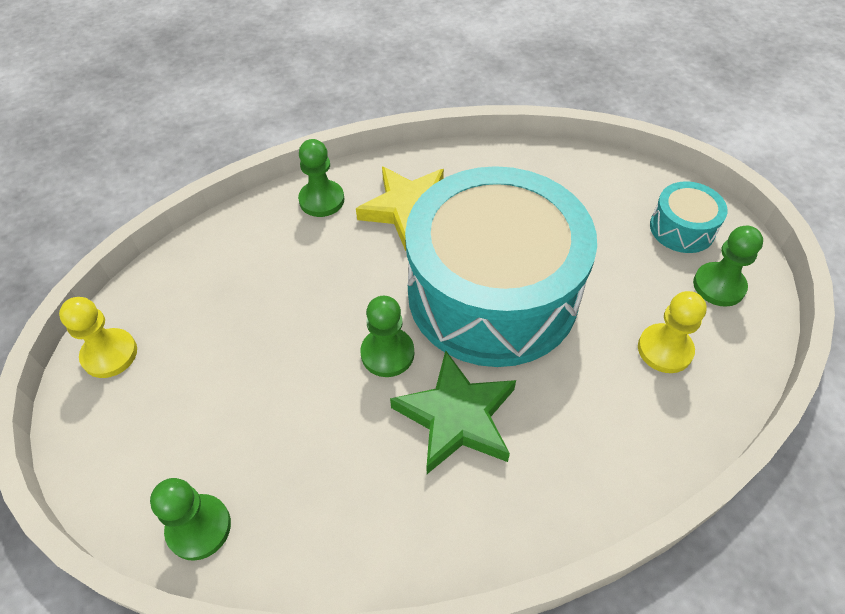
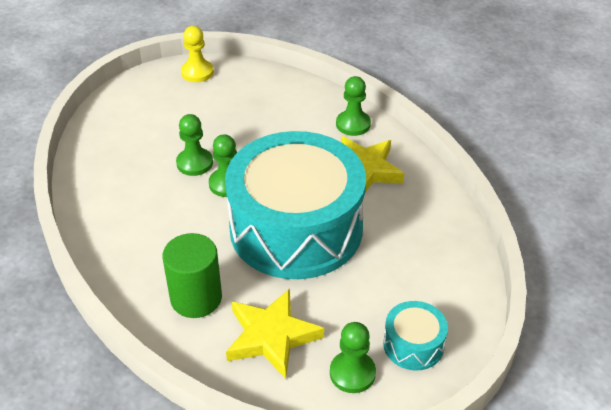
camera: 75 degrees right, 10 degrees down
(199, 528) = (98, 135): green pawn -> green pawn (194, 163)
(457, 417) = (186, 225): green star -> none
(596, 423) = (196, 298): none -> green cylinder
(664, 349) = (271, 336): yellow pawn -> yellow star

